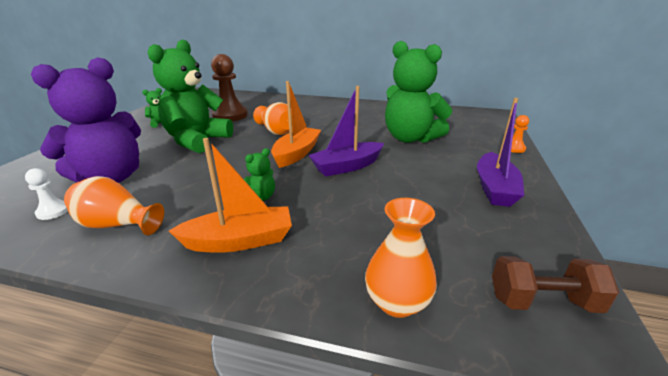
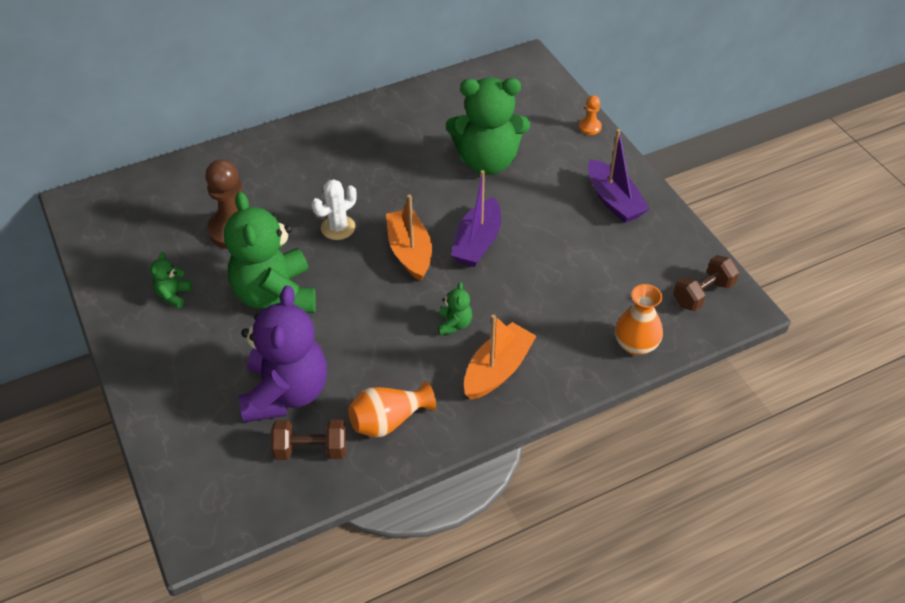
camera: 40 degrees left, 20 degrees up
(53, 211) = (311, 449): white pawn -> brown dumbbell
(276, 131) = (338, 228): orange vase -> white cactus

